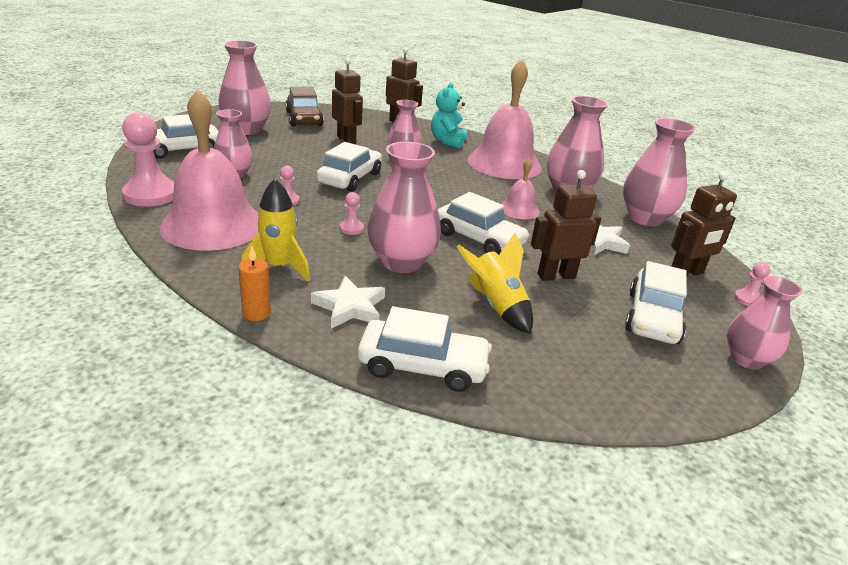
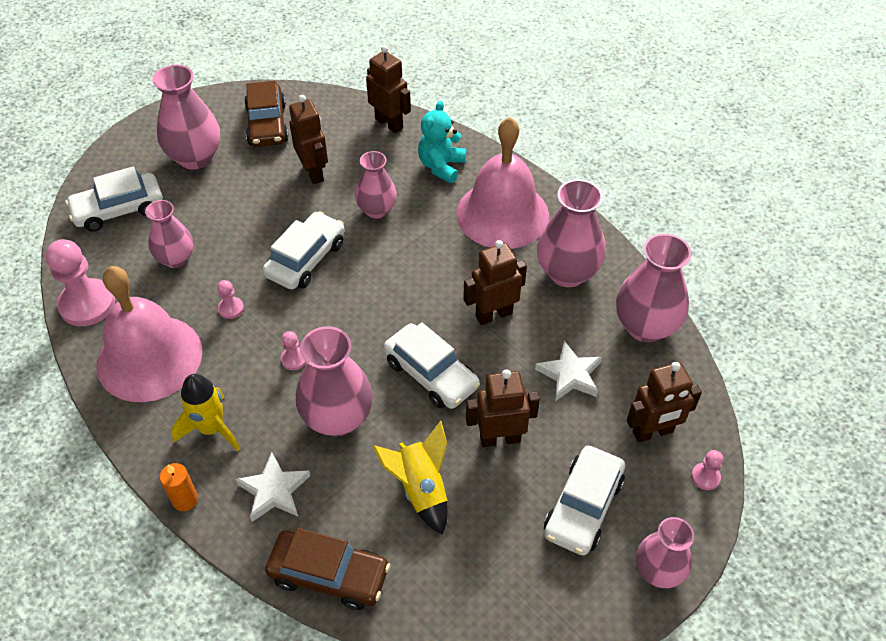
camera: 10 degrees right, 20 degrees up
(422, 366) = (329, 574): white car -> brown car
(519, 209) = (493, 314): pink bell -> brown robot

